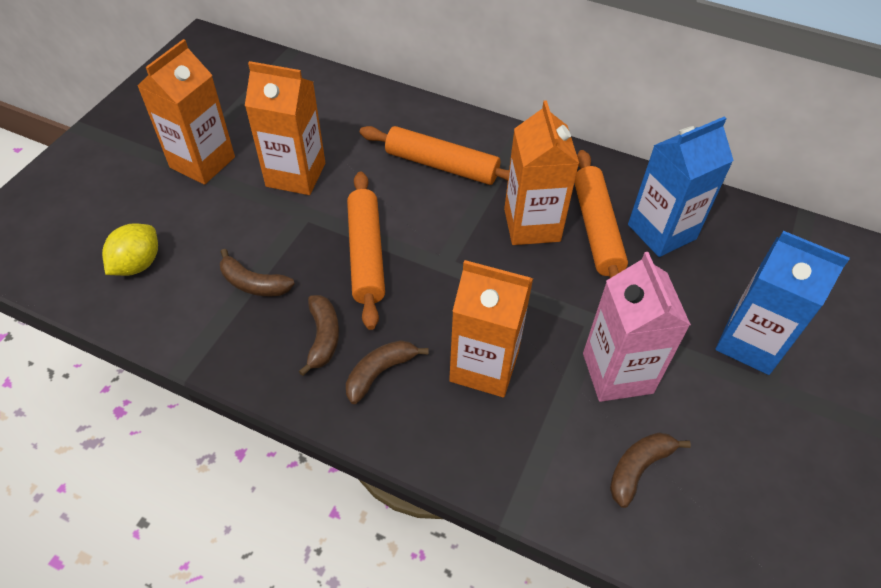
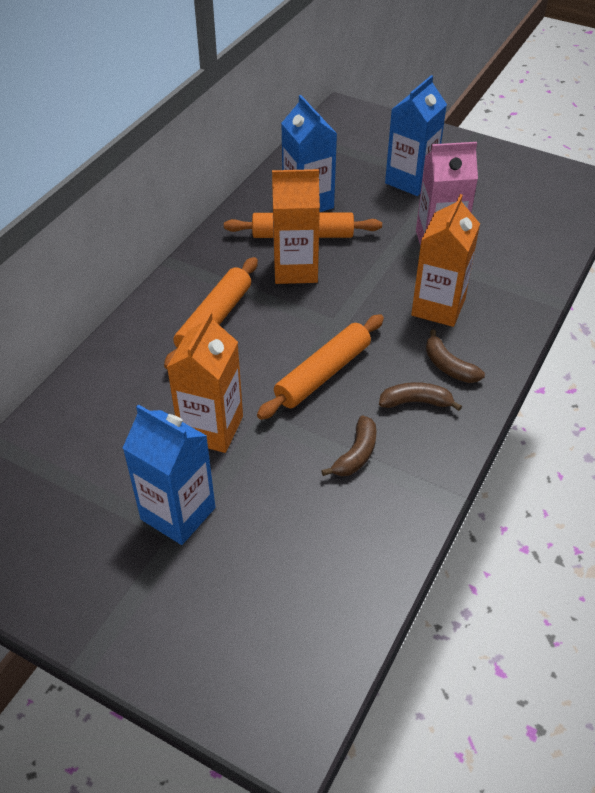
camera: 85 degrees left, 5 degrees down
(138, 264) = (328, 555): yellow lemon -> none
(202, 162) = (178, 513): orange carton -> blue carton
(366, 254) = (323, 374): orange rolling pin -> orange rolling pin turned 45 degrees counterclockwise
(638, 468) = (511, 243): brown banana -> none

